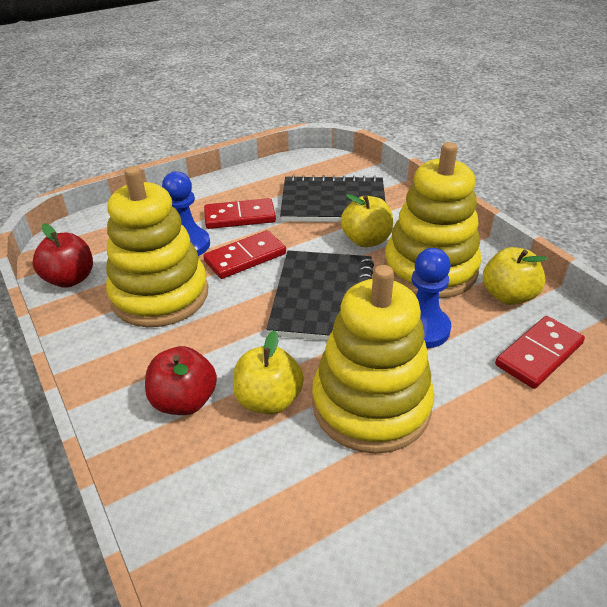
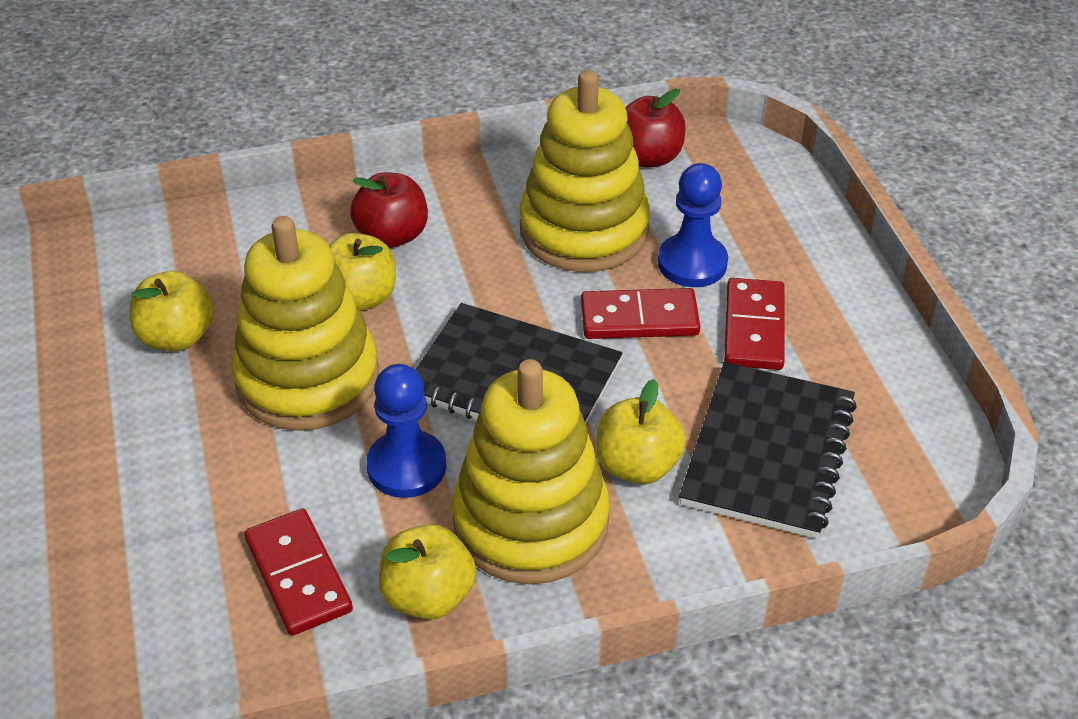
camera: 105 degrees right, 5 degrees up
(245, 257) = (639, 318): red domino -> red domino turned 75 degrees counterclockwise
(365, 521) = (177, 337): none -> yellow apple

